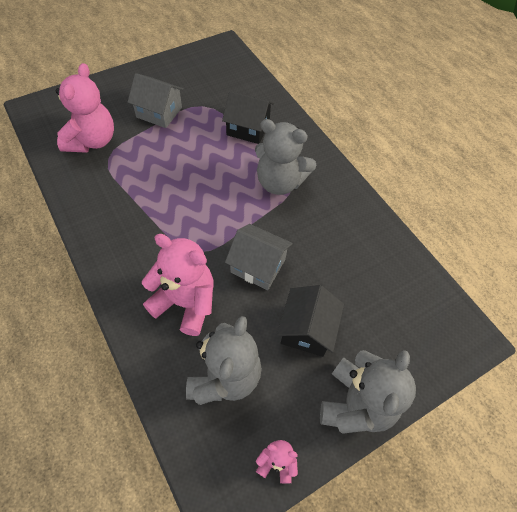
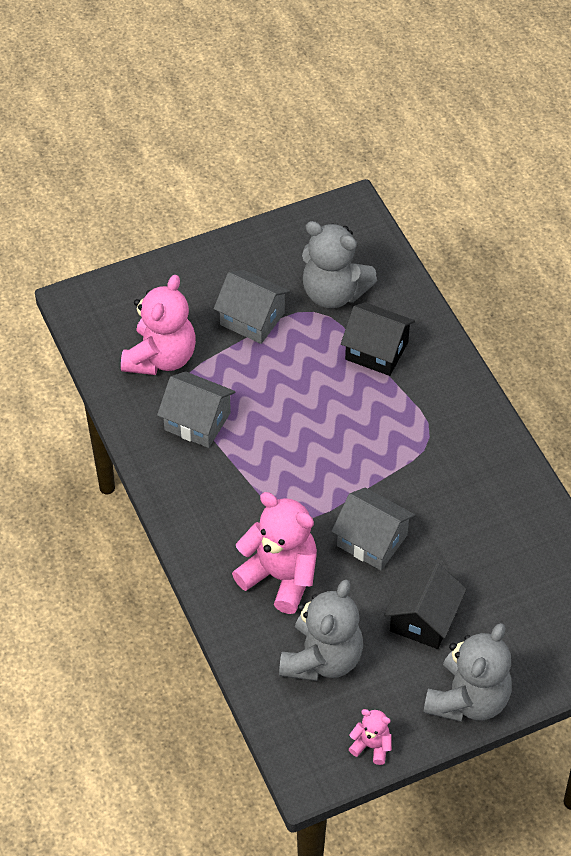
camera: 10 degrees right, 5 degrees down
(118, 183) = (197, 421): none -> grey house
(279, 182) = (412, 433): grey teddy bear -> grey teddy bear (333, 293)

